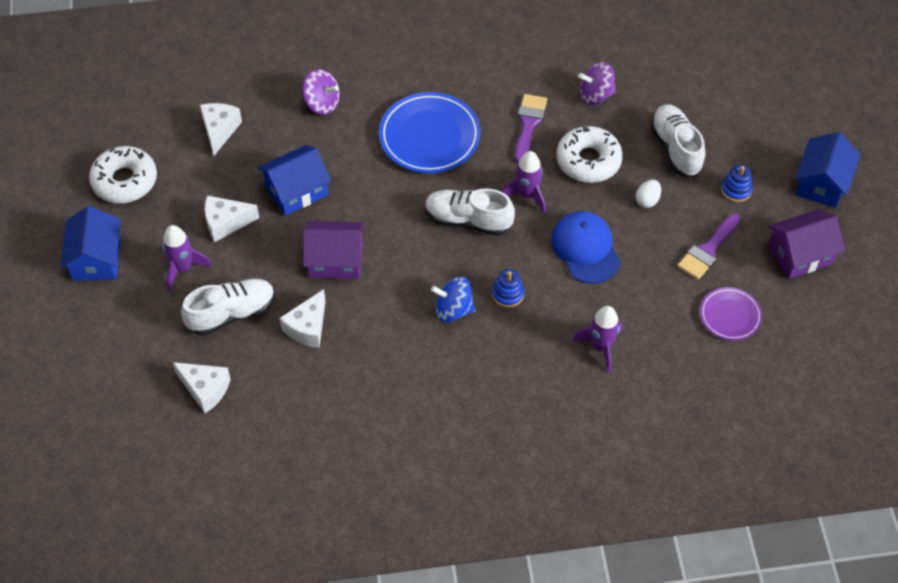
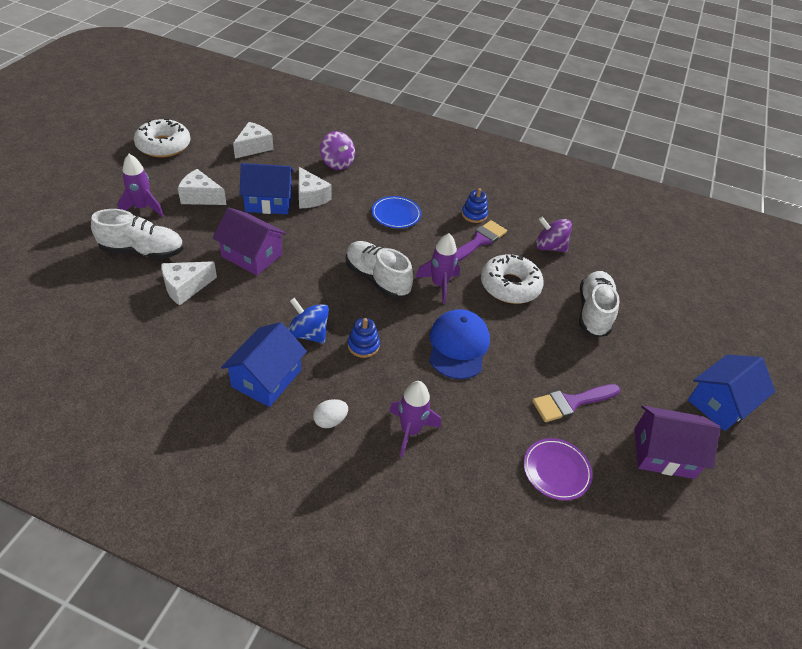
camera: 25 degrees right, 10 degrees down
(96, 259) = (95, 176): blue house -> blue house (266, 378)
(205, 389) = (68, 289): white cheese -> white cheese (310, 197)
(429, 136) = (396, 214): blue plate -> blue plate, size x0.56
(647, 200) = (541, 337): white egg -> white egg (330, 421)
(736, 190) = (630, 368): blue stacking toy -> blue stacking toy (474, 215)

